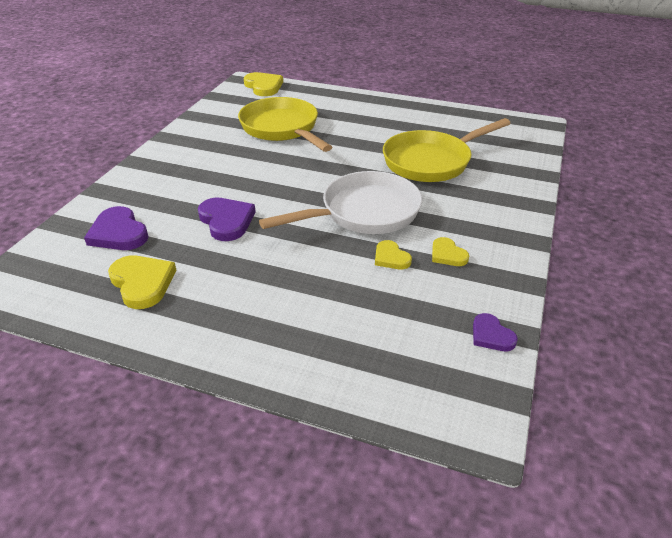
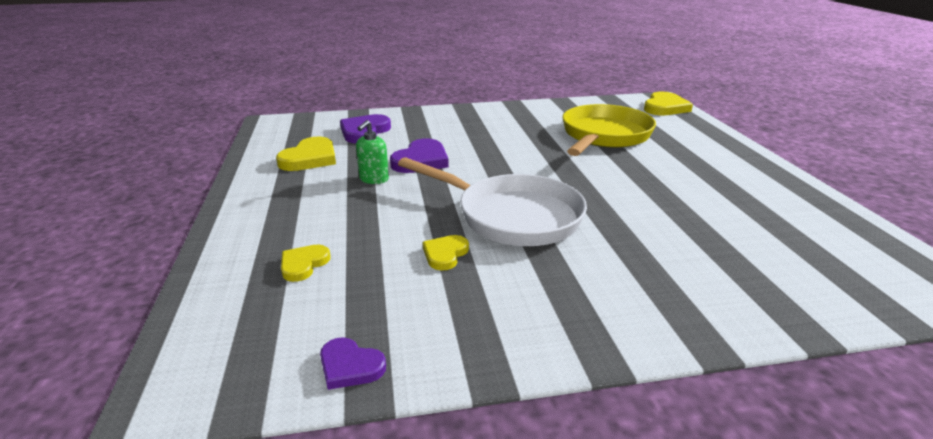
camera: 60 degrees right, 10 degrees down
(235, 256) = (374, 179): none -> green soap dispenser
(431, 161) = (679, 228): yellow pan -> none
(447, 254) = (489, 291): yellow heart -> yellow heart (303, 264)
(491, 335) = (350, 366): purple heart -> purple heart turned 90 degrees counterclockwise

